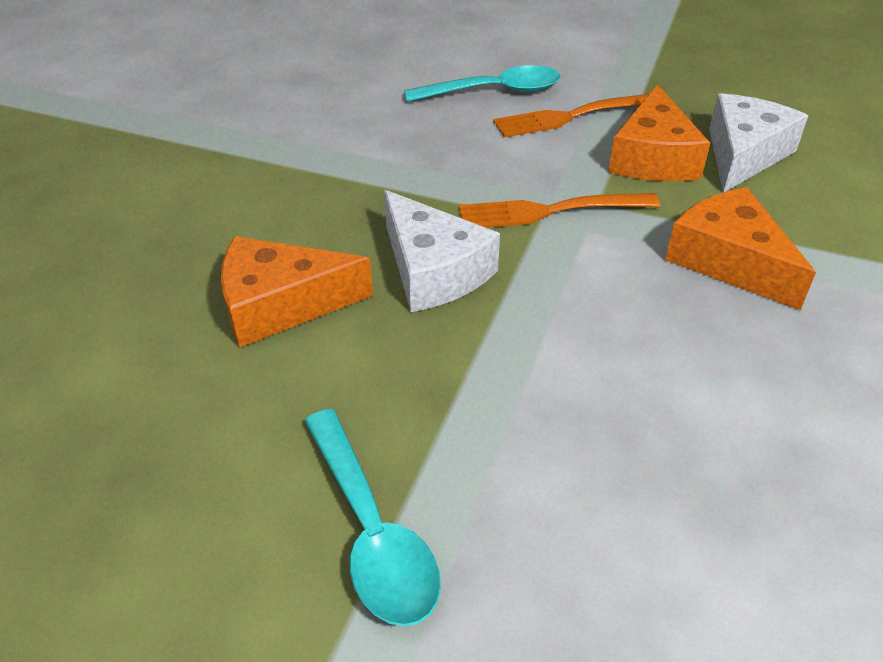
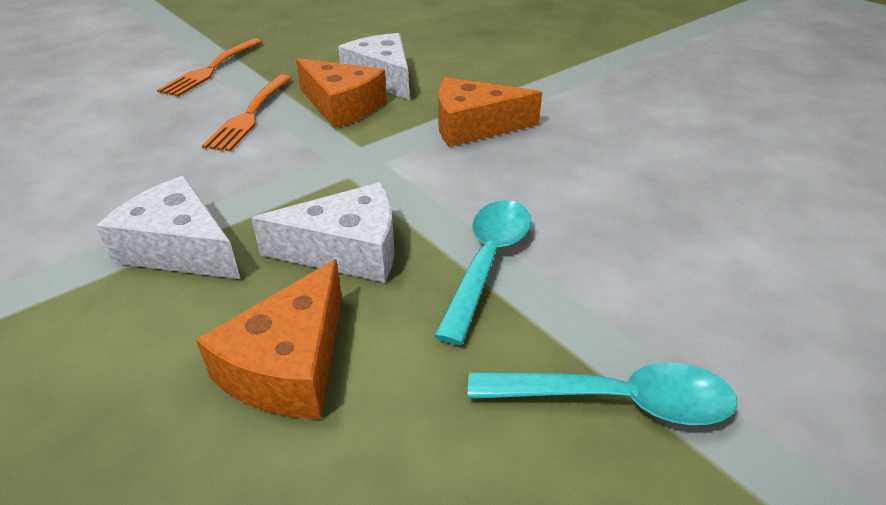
camera: 60 degrees left, 5 degrees down
(360, 184) = (179, 248): none -> white cheese
(494, 92) = (164, 132): turquoise spoon -> turquoise spoon (488, 262)
(551, 211) = (345, 167): orange fork -> orange fork (211, 69)

